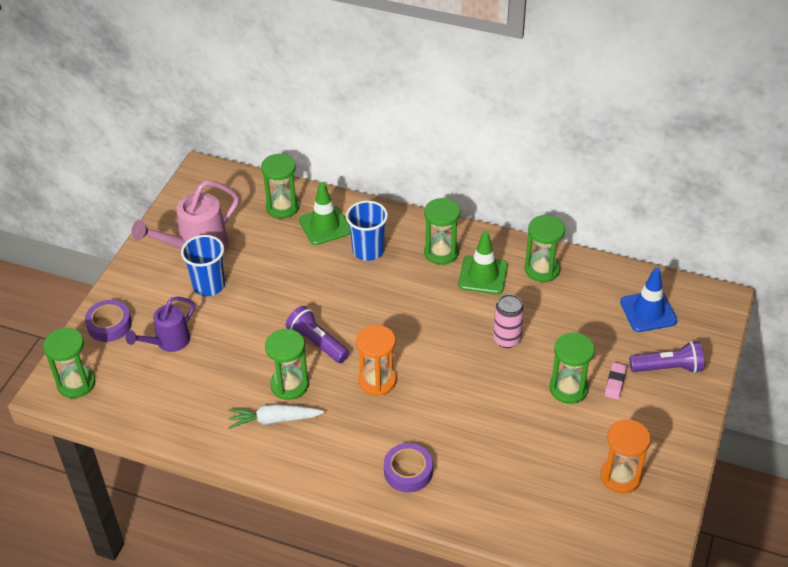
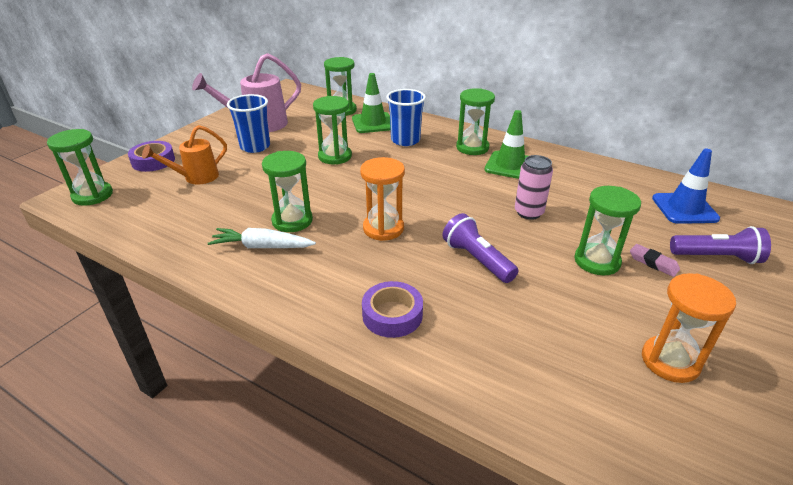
camera: 10 degrees right, 10 degrees down
(168, 342) = (196, 177): purple watering can -> orange watering can
(317, 343) = (334, 193): purple flashlight -> purple flashlight (477, 260)
(542, 269) = (569, 168): green hourglass -> green hourglass (335, 156)
(615, 383) = (653, 263): pink eraser -> pink eraser turned 75 degrees counterclockwise

